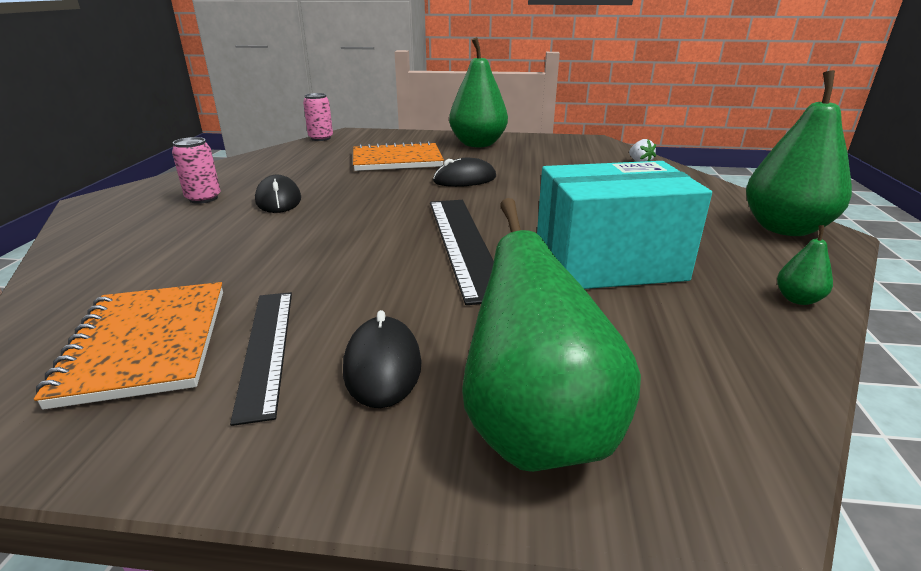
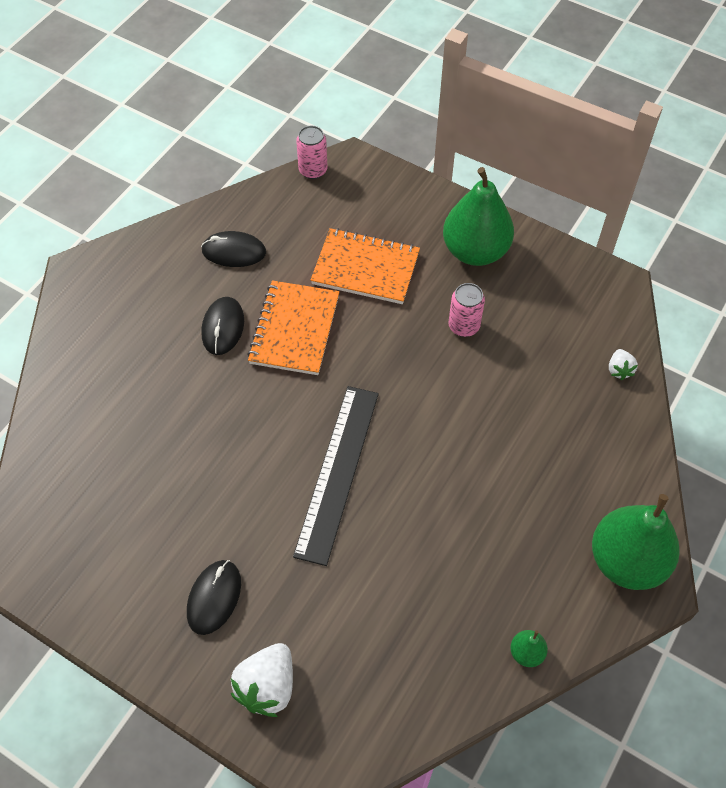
camera: 25 degrees right, 30 degrees up
(146, 344) = (92, 516): orange notebook -> orange notebook (294, 329)
(203, 198) = (162, 299): pink can -> pink can (464, 326)
(266, 348) = (156, 551): black ruler -> none
(465, 179) = (407, 344): black mouse -> black mouse (234, 252)
(536, 431) = (267, 686): green pear -> white strawberry
(608, 264) = (428, 549): turquoise box -> none

